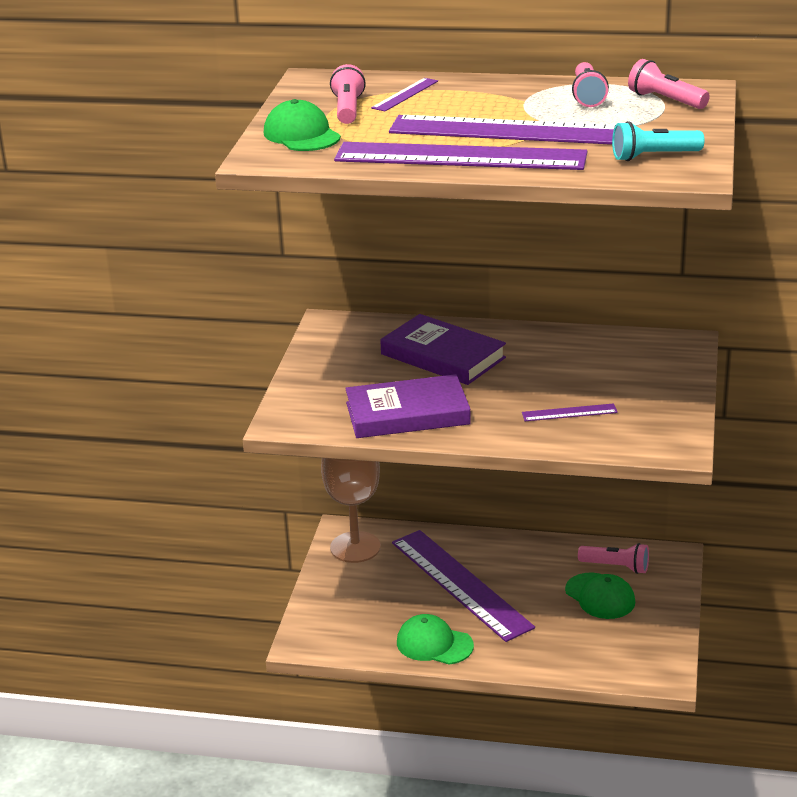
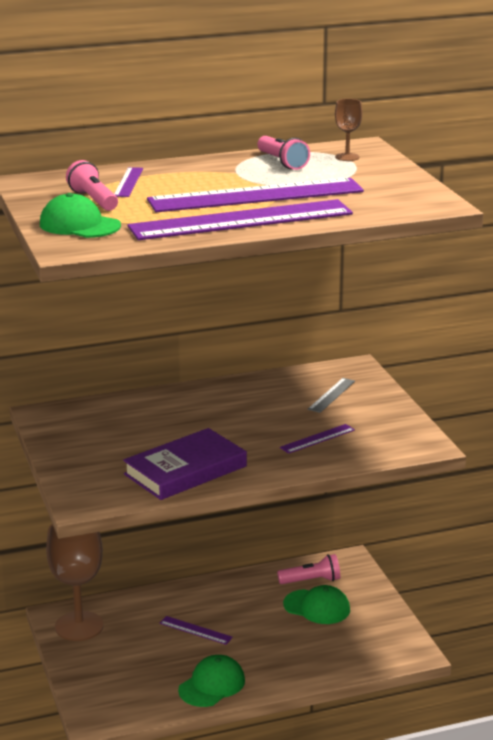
camera: 30 degrees left, 5 degrees down
(434, 644) = (212, 685): green cap -> green cap turned 135 degrees clockwise
(443, 356) = (170, 419): purple book -> none
(460, 584) = (195, 630): purple ruler -> purple ruler, size x0.42
(630, 368) = (331, 395): none -> grey ruler
(653, 156) = (392, 197): turquoise flashlight -> none
(665, 100) = (347, 157): pink flashlight -> brown goblet

